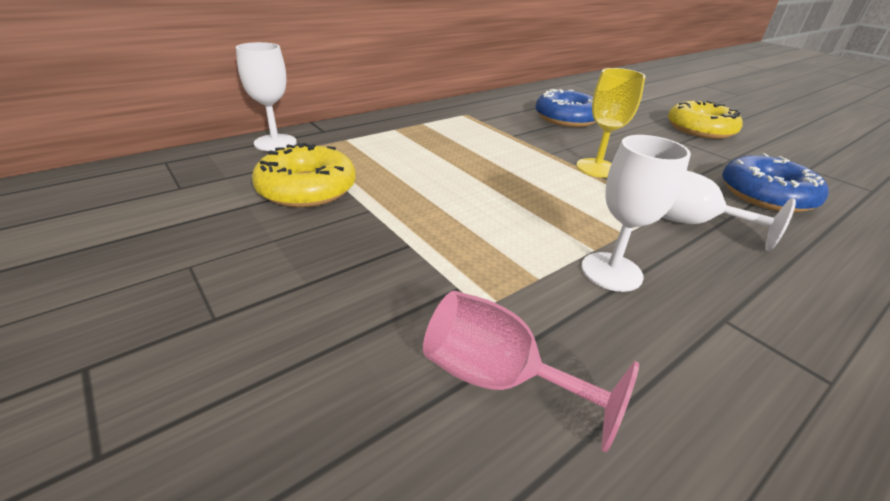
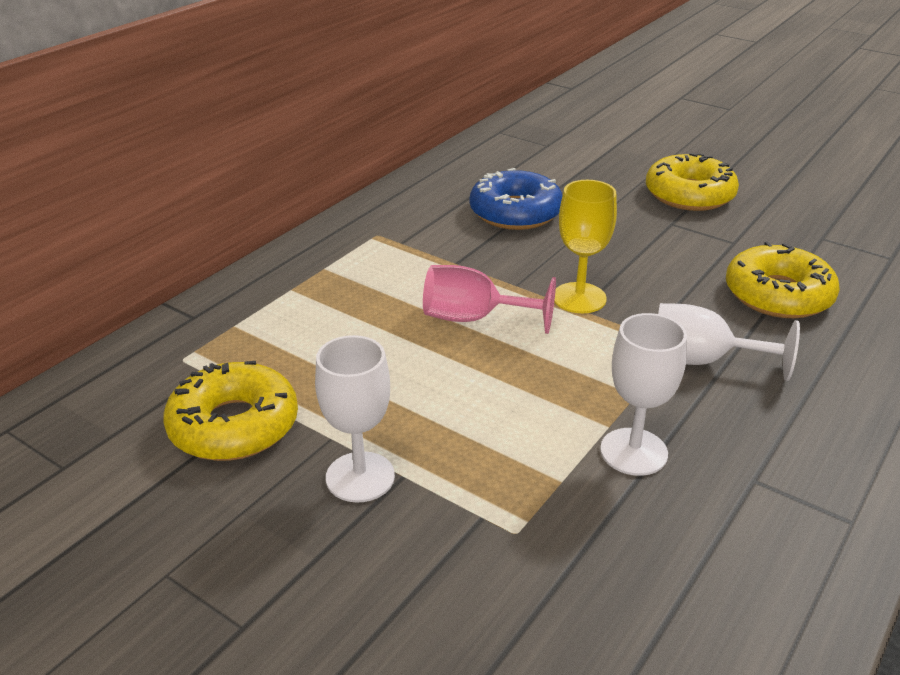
camera: 15 degrees left, 0 degrees up
(275, 143) = (139, 357): white goblet -> white goblet (360, 477)
(498, 379) = (561, 606): pink goblet -> pink goblet (474, 318)
(766, 195) = (778, 295): blue donut -> yellow donut

